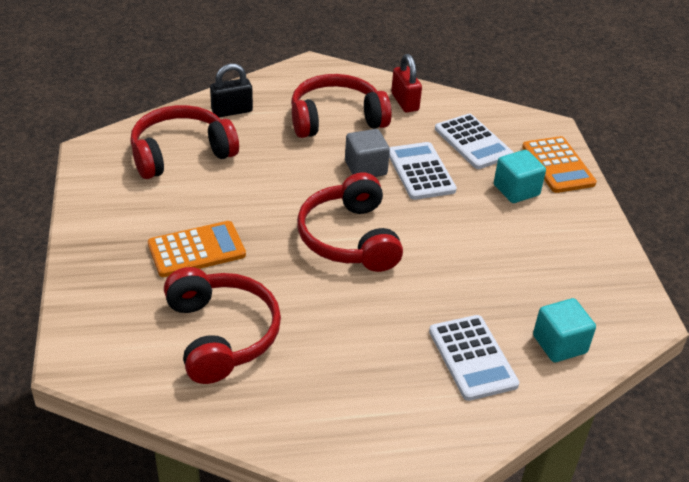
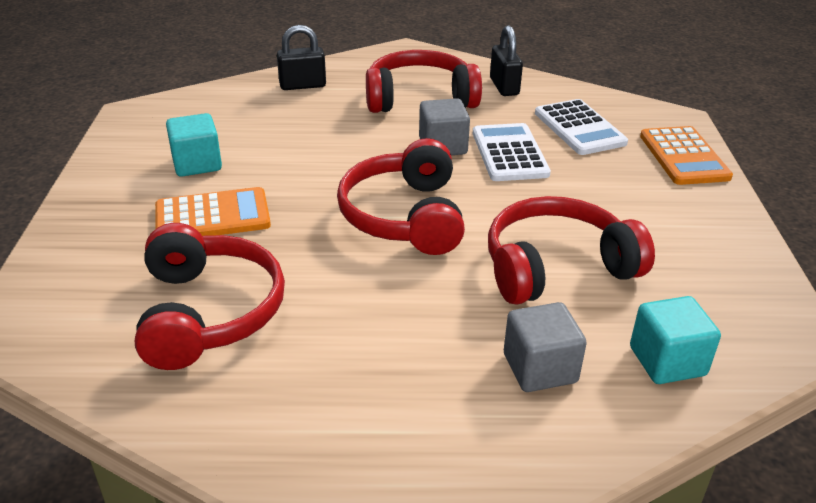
camera: 10 degrees right, 5 degrees down
(181, 153) = (231, 121): red headphones -> red headphones (557, 267)
(404, 102) = (504, 86): red padlock -> black padlock
(472, 358) = (540, 368): white calculator -> grey cube
(516, 190) = (627, 179): turquoise cube -> turquoise cube (197, 164)

